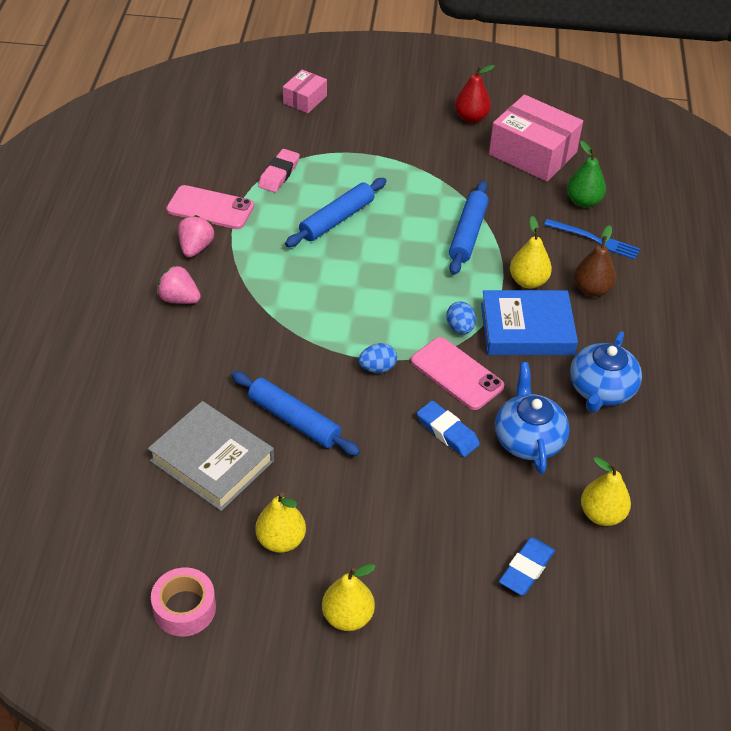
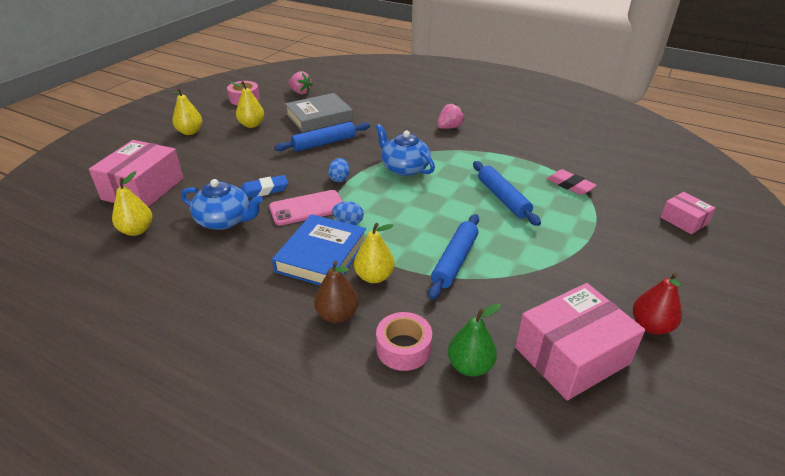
camera: 115 degrees right, 10 degrees down
(196, 248) = (495, 140): pink strawberry -> pink strawberry (300, 92)
(210, 208) = (535, 151): pink phone -> none
(468, 234) = (454, 261): blue rolling pin -> blue rolling pin turned 75 degrees clockwise
(526, 569) = (143, 189): blue eraser -> pink box
(595, 240) = (403, 348): blue fork -> pink tape
(601, 389) = (228, 273): blue teapot -> blue teapot (404, 168)

